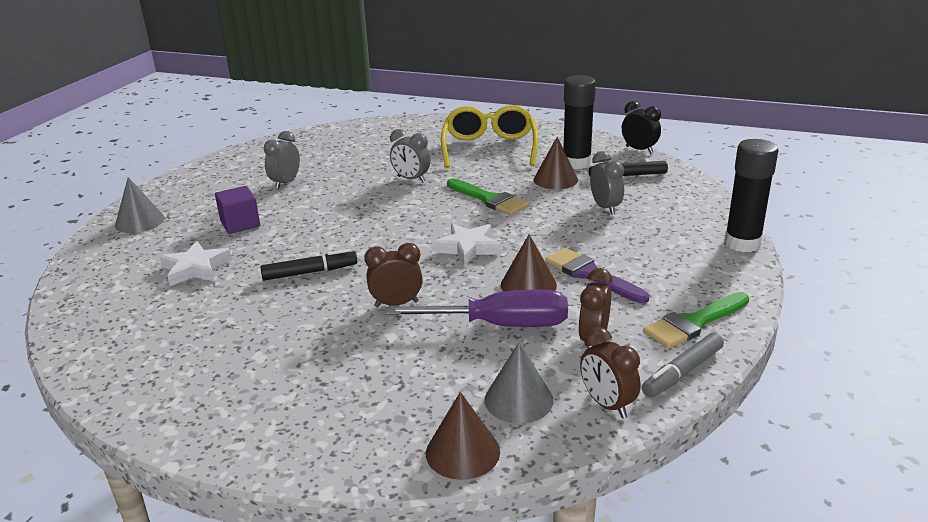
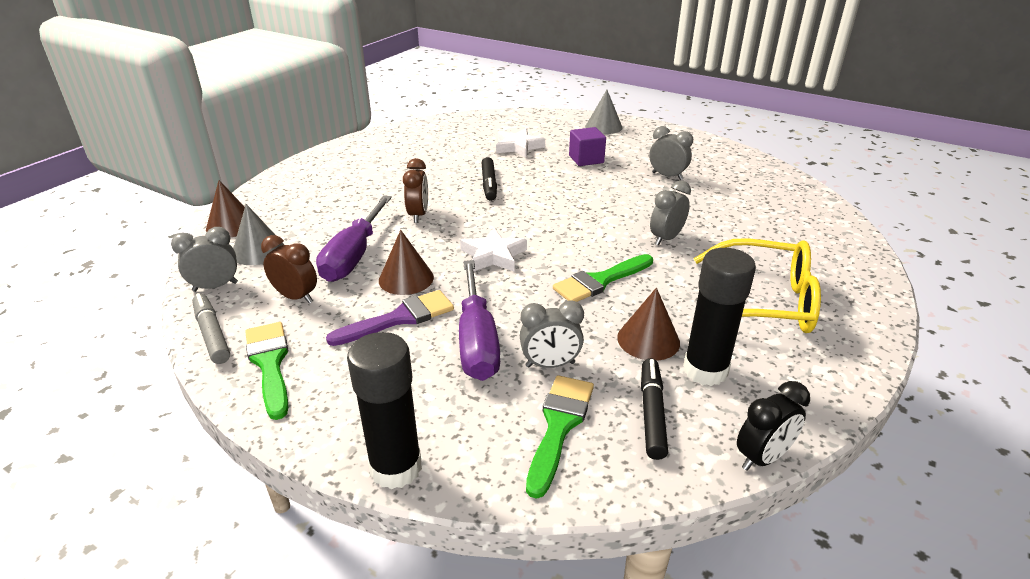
camera: 100 degrees right, 5 degrees up
(597, 237) = (477, 340): none -> purple screwdriver
(607, 404) = (215, 287): brown clock -> grey clock
(661, 199) = (559, 426): none -> green brush

